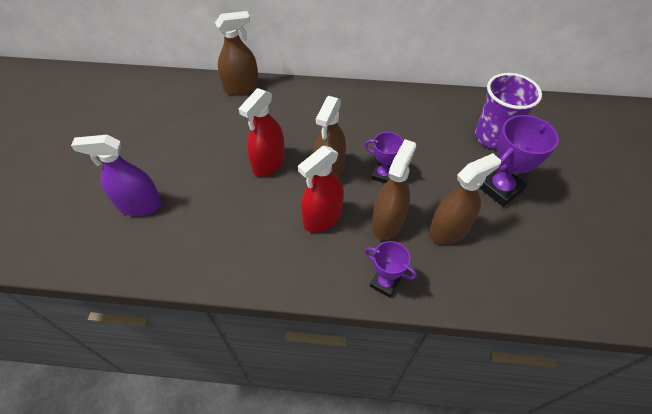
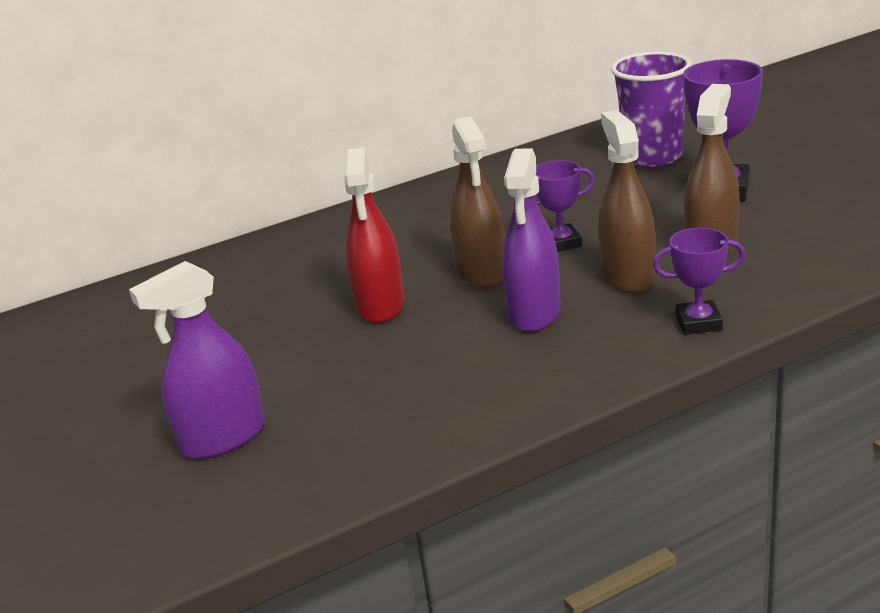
camera: 30 degrees left, 25 degrees down
(241, 87) = (226, 261): brown spray bottle -> none
(322, 217) = (534, 313): red spray bottle -> purple spray bottle

